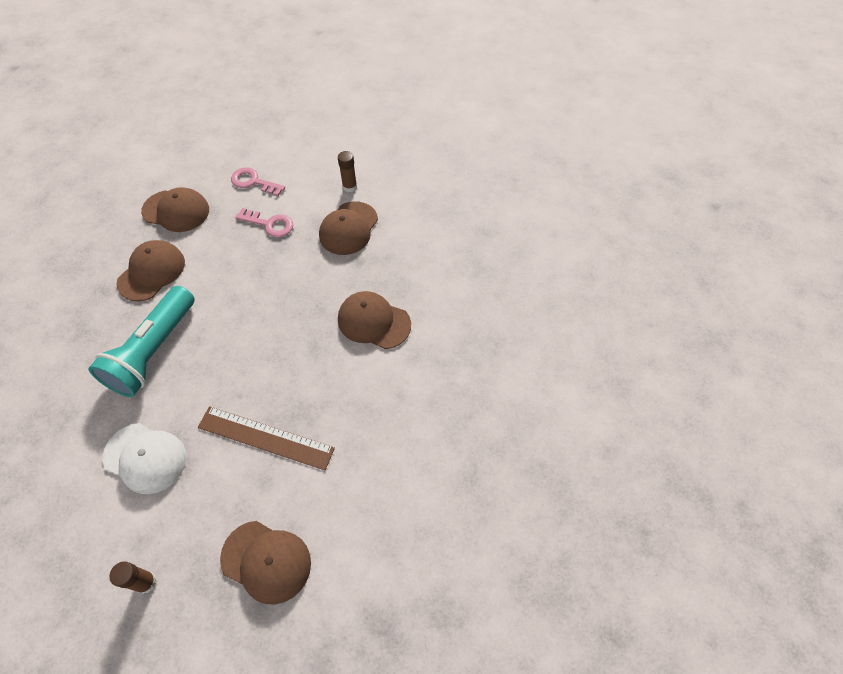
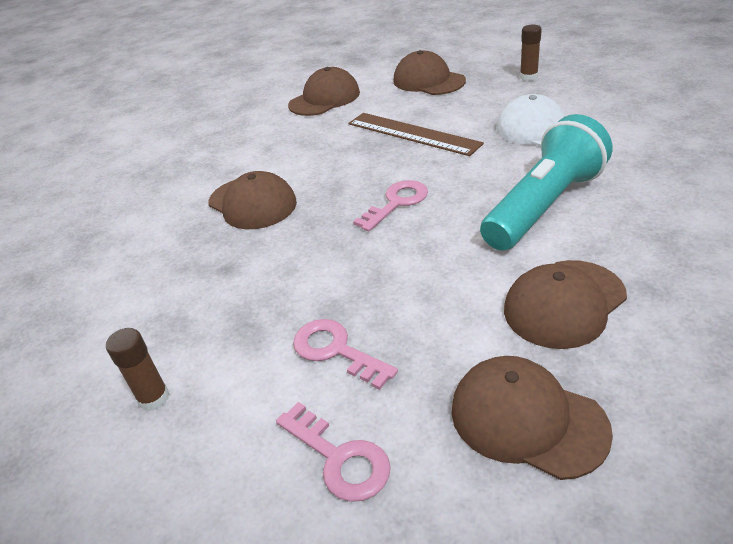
camera: 155 degrees left, 20 degrees down
(261, 338) = (396, 203): none -> pink key
(348, 228) = (208, 318): brown cap -> brown cap (324, 99)

